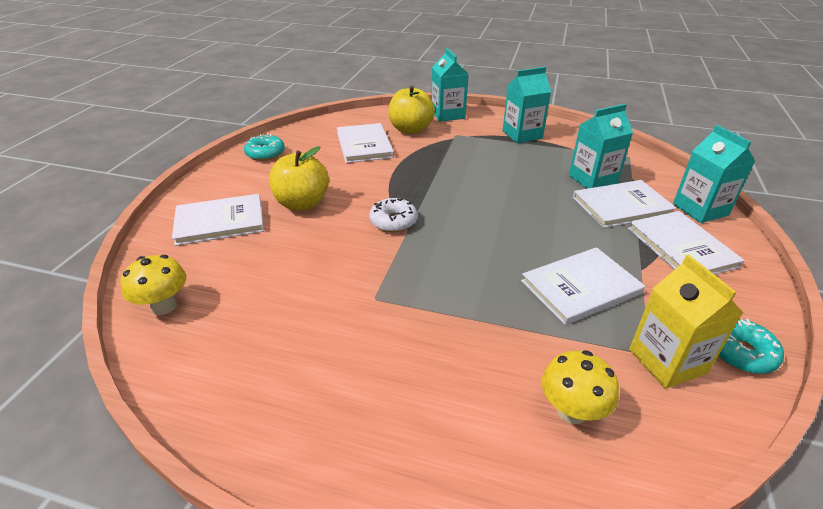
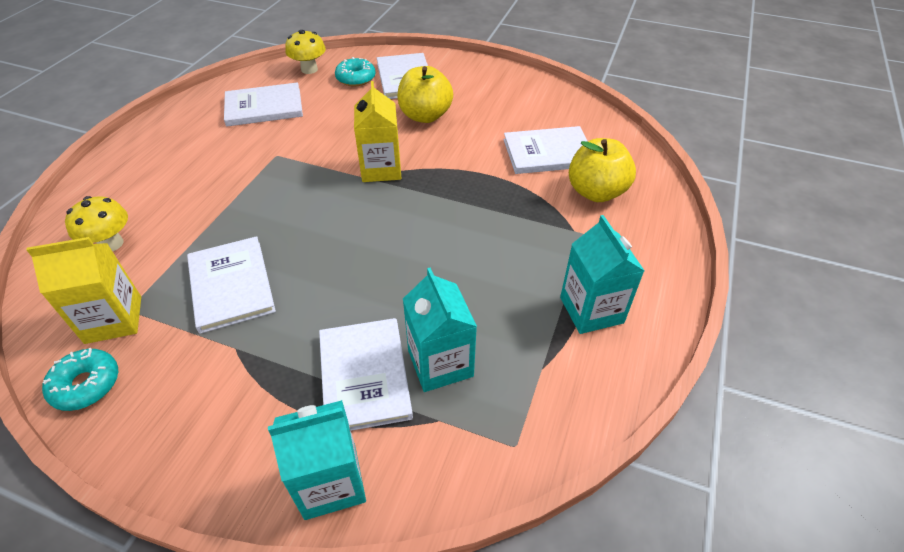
camera: 95 degrees right, 10 degrees up
(265, 154) = (526, 90): turquoise donut -> turquoise donut (356, 78)
(393, 221) = (381, 169): white donut -> yellow carton
(448, 114) = (655, 233): turquoise carton -> none
(681, 247) = (256, 409): white book -> white book (264, 107)

